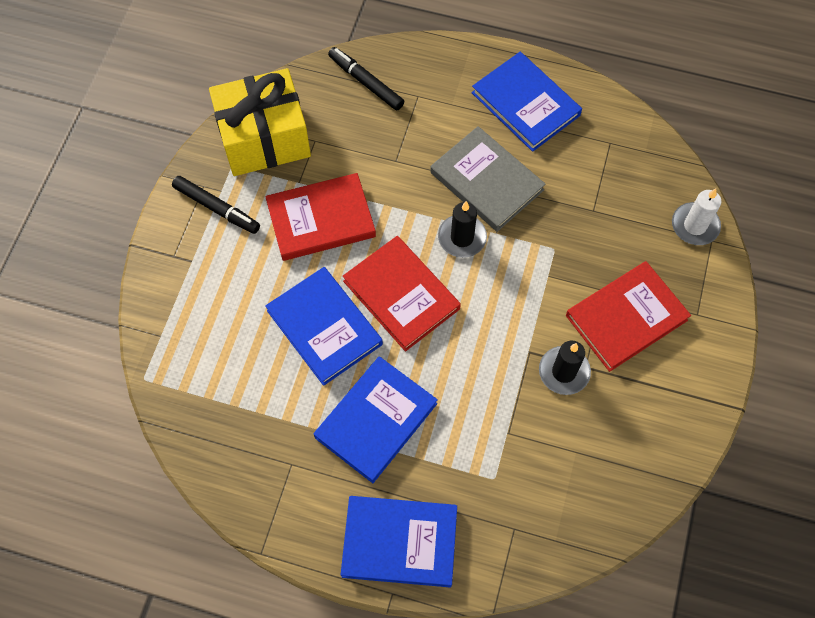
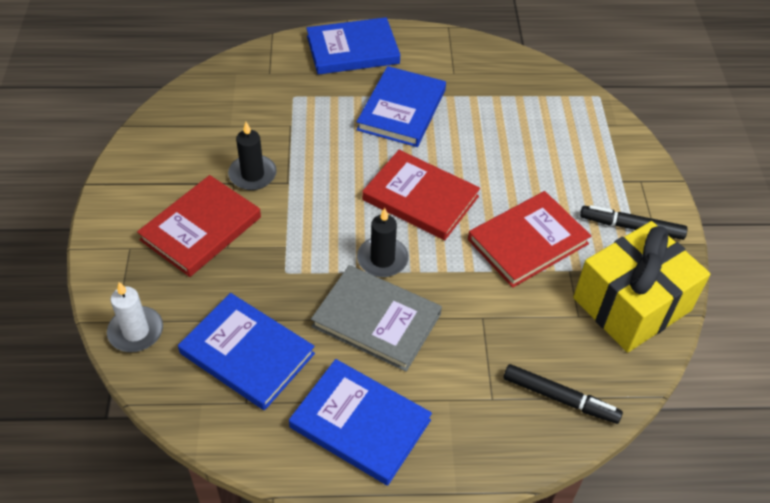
camera: 160 degrees right, 15 degrees down
(324, 327) = (476, 159): blue book -> blue book (247, 353)

